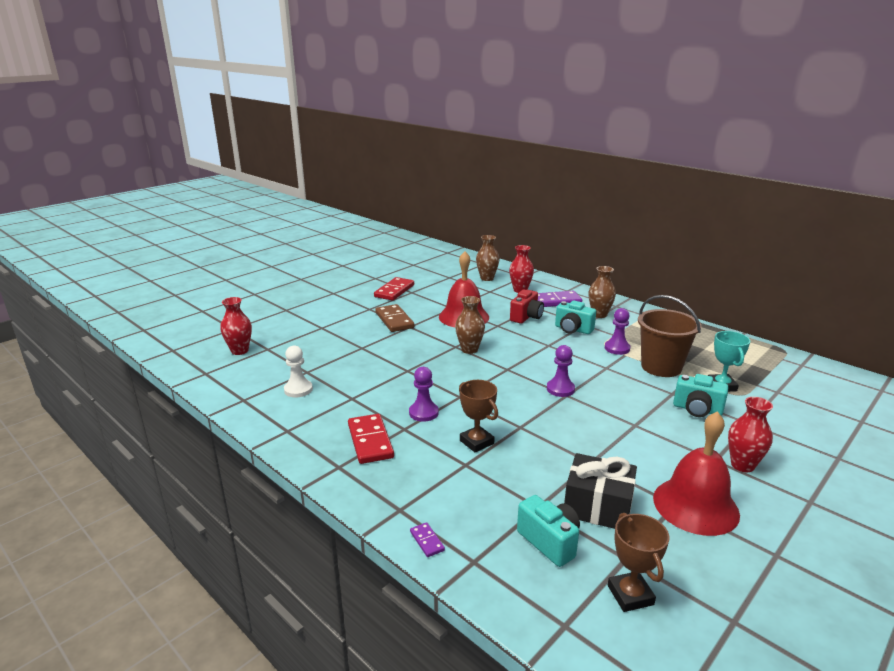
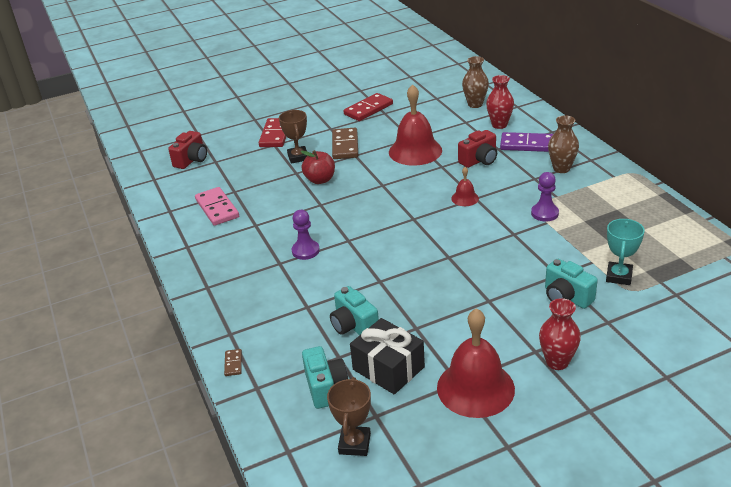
camera: 25 degrees right, 10 degrees up
(240, 351) = (192, 160): red vase -> red camera
(298, 390) = (217, 208): white pawn -> pink domino
(370, 441) = (245, 269): red domino -> red domino (275, 135)
(391, 350) = (320, 180): none -> red apple
(427, 541) = (233, 363): purple domino -> brown domino
(469, 349) = (393, 191): brown vase -> none
(476, 442) = (331, 288): brown trophy -> brown trophy (298, 157)
(539, 346) = (465, 198): none -> red bell
(560, 389) = (447, 249): purple pawn -> none
(573, 329) = (516, 183): turquoise camera -> turquoise camera (353, 326)
(661, 367) = (573, 243): brown bucket -> none

